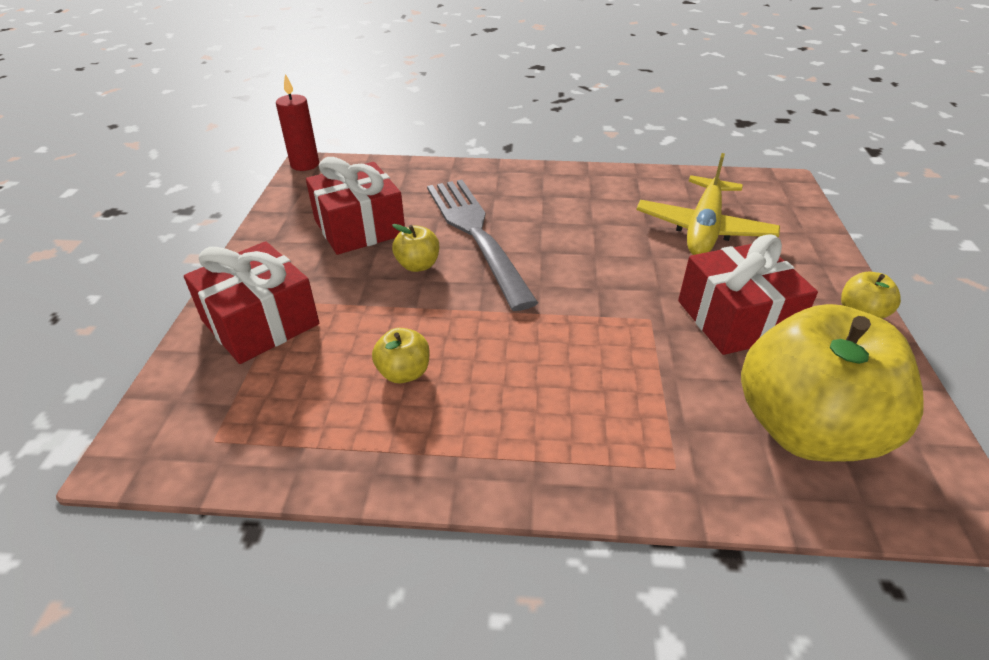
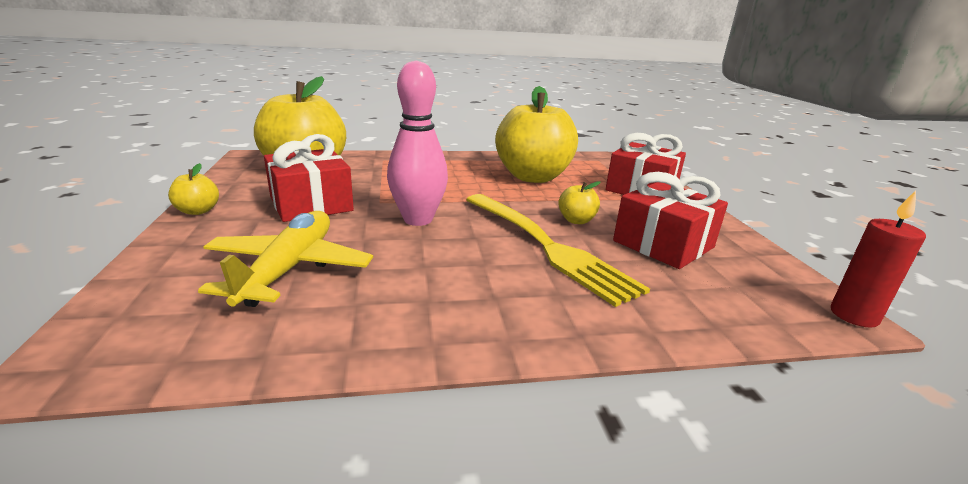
camera: 165 degrees right, 15 degrees down
(404, 373) = (533, 177): yellow apple -> yellow apple, size x2.46
(476, 234) = (546, 246): grey fork -> yellow fork
(599, 280) = (418, 219): none -> pink bowling pin

